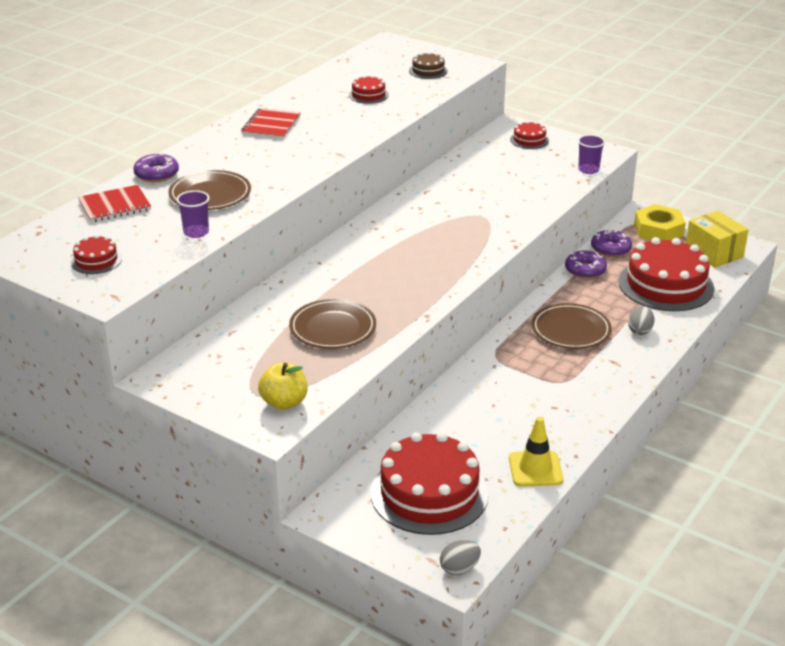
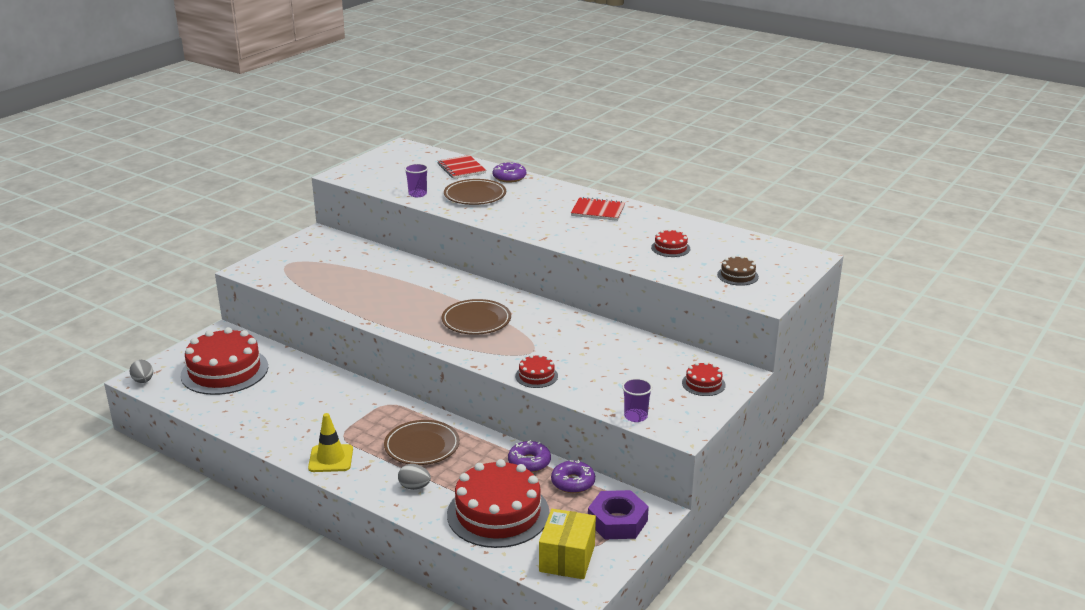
camera: 90 degrees right, 5 degrees down
(96, 260) = (386, 169): red cake -> red cake (536, 376)
(284, 403) = (274, 272): yellow apple -> none
(333, 328) = (360, 286): brown plate -> brown plate (476, 320)
(535, 469) = (233, 416): yellow traffic cone -> yellow traffic cone (331, 459)
(658, 230) = (617, 521): yellow nut -> purple nut
(714, 253) = (567, 558): yellow box -> yellow box turned 45 degrees counterclockwise

